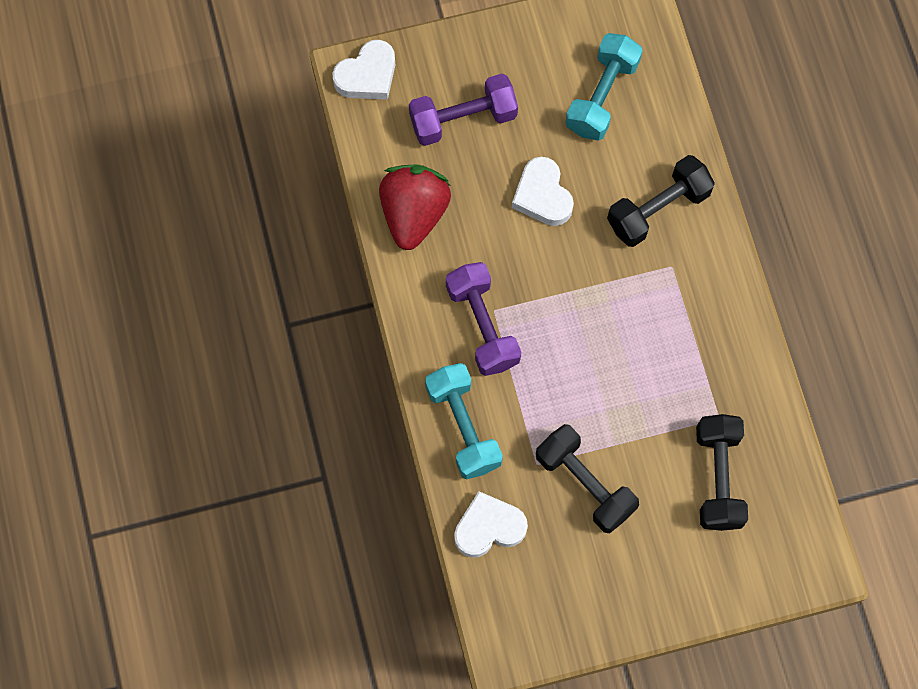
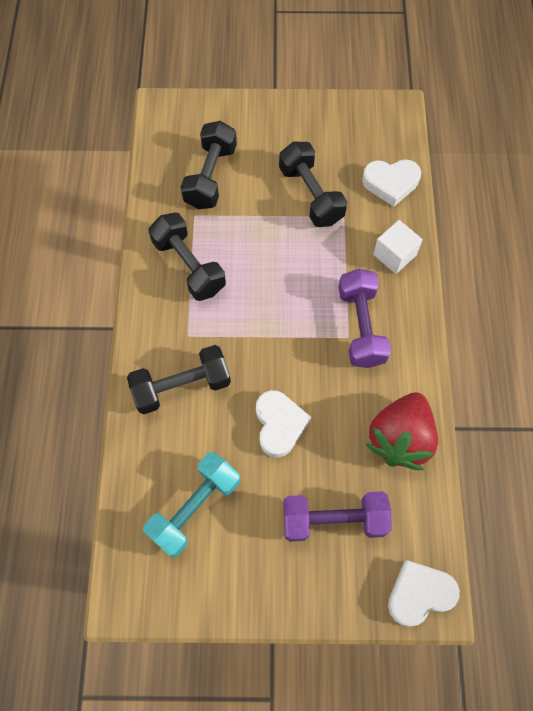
camera: 165 degrees left, 5 degrees down
(463, 427) = (394, 255): turquoise dumbbell -> white cube
(701, 349) = (189, 266): none -> black dumbbell

